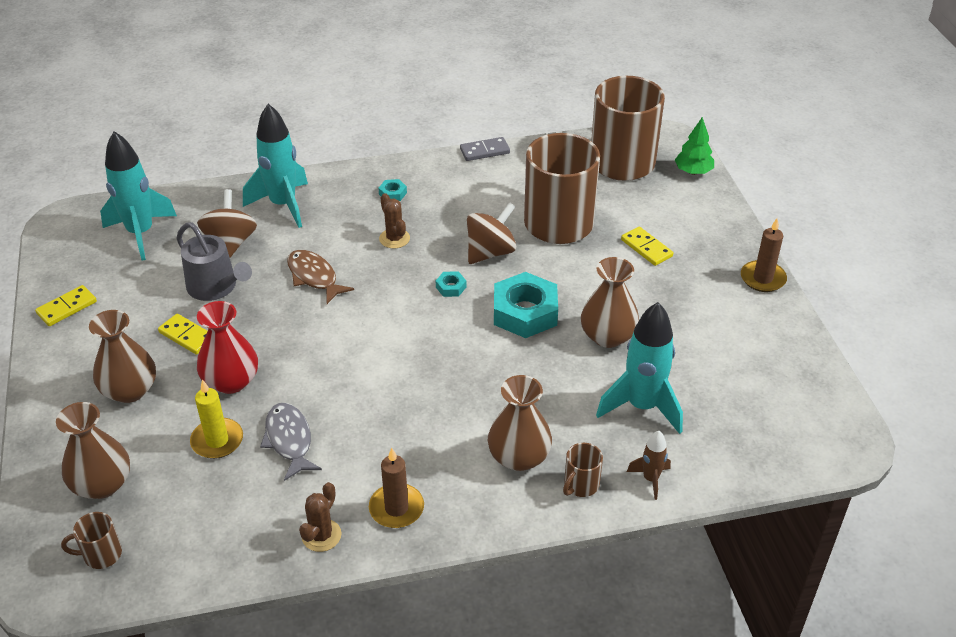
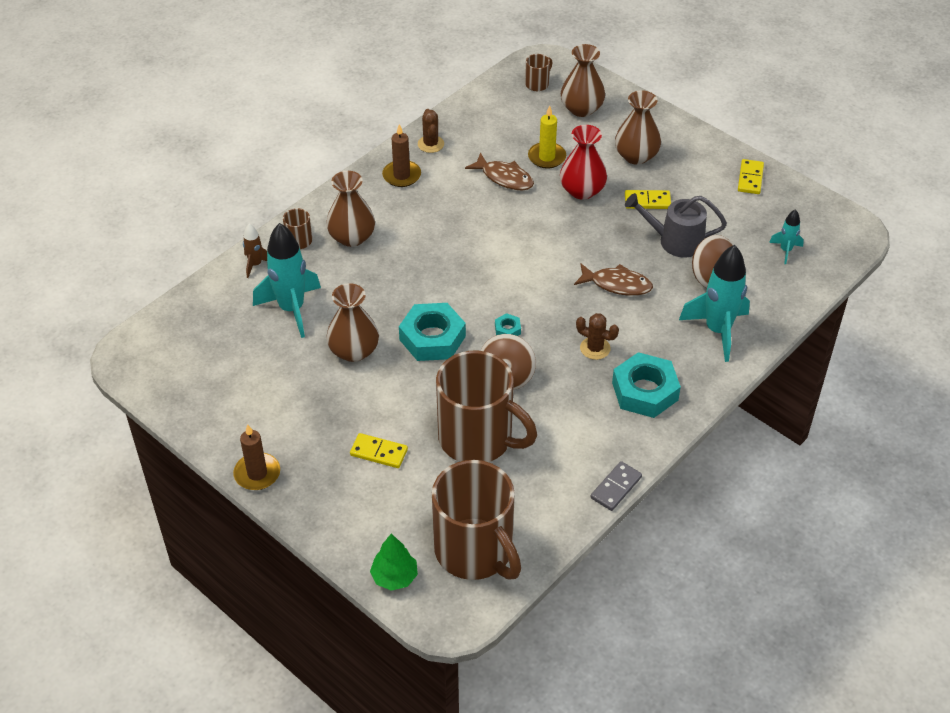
camera: 145 degrees right, 5 degrees up
(141, 233) = (785, 250): turquoise rocket -> turquoise rocket, size x0.49
(289, 440) = (504, 178): grey fish -> brown fish
(392, 193) = (645, 391): turquoise nut -> turquoise nut, size x2.31

